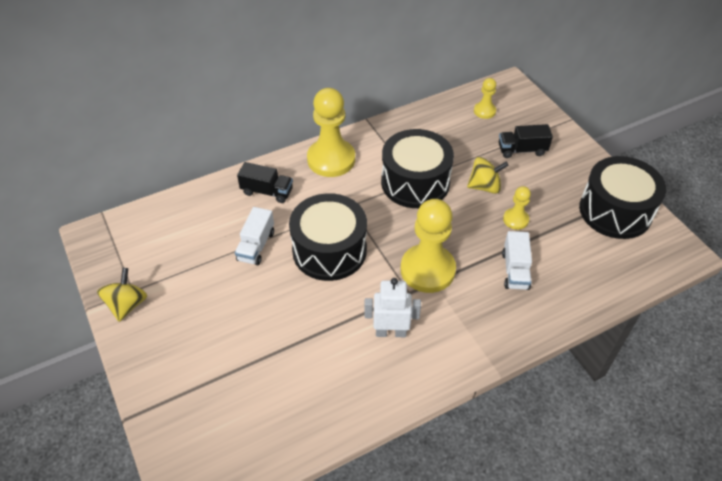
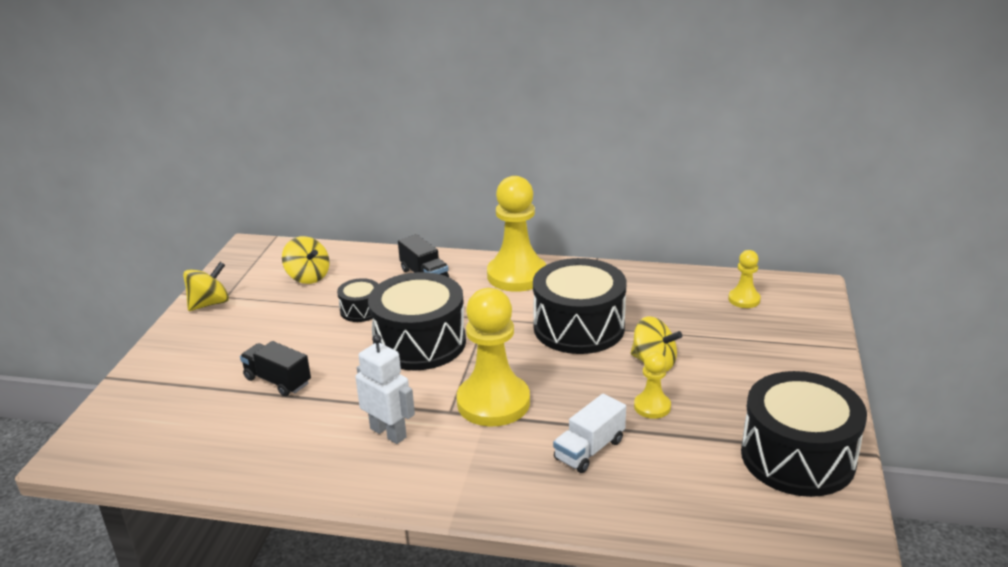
camera: 40 degrees right, 20 degrees down
(178, 237) = (308, 277): none -> yellow spinning top
(256, 246) = (361, 310): white truck -> black drum
(522, 150) = (745, 350): black truck -> black truck (277, 381)

